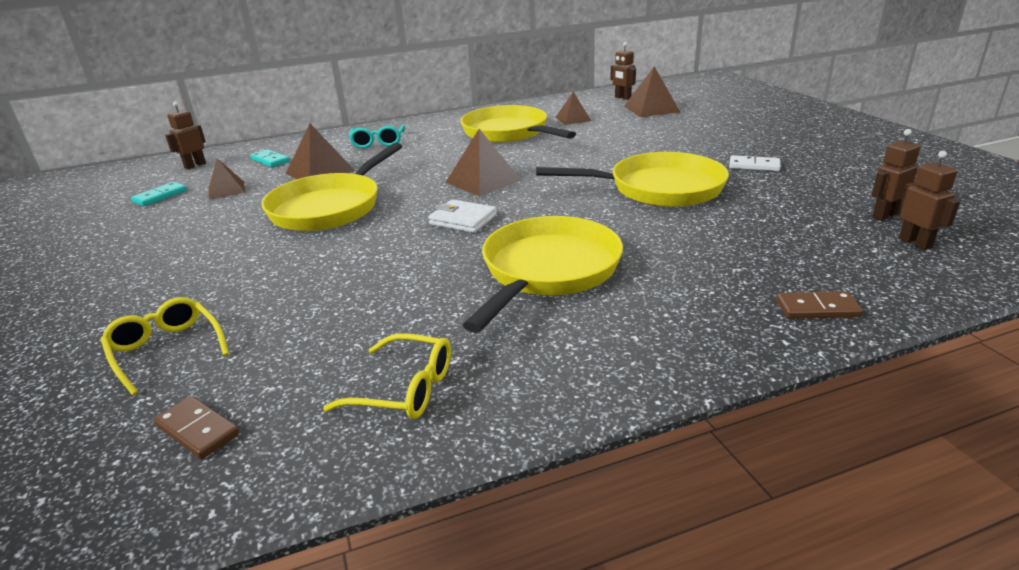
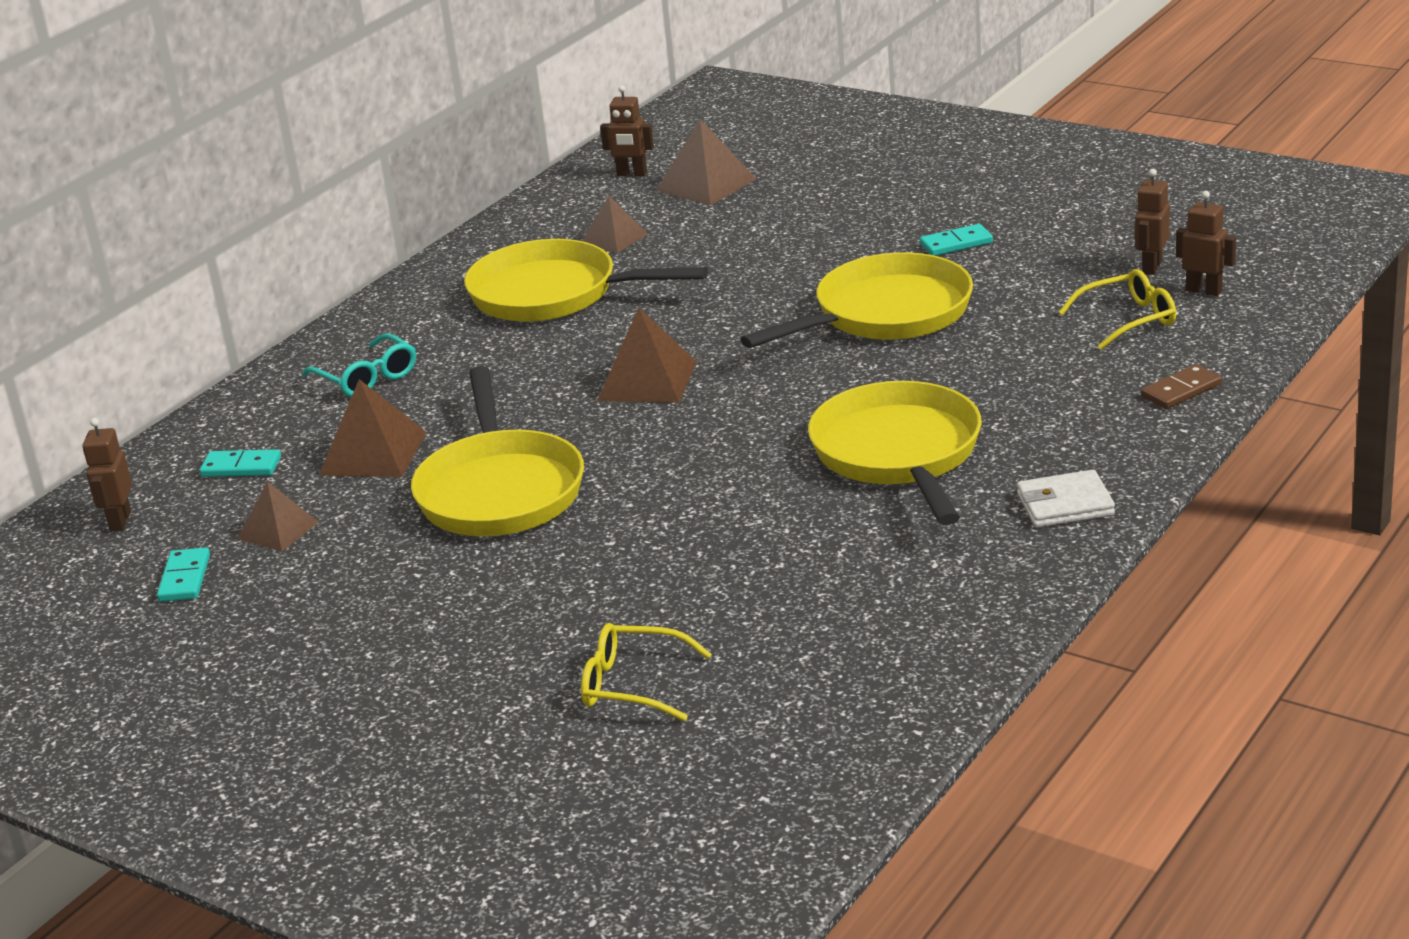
camera: 35 degrees left, 0 degrees up
(197, 430) = (801, 707): brown domino -> none
(405, 389) = (928, 600): yellow glasses -> yellow glasses (1128, 319)
(463, 220) = (711, 438): white wallet -> white wallet (1065, 504)
(754, 166) = (956, 243): white domino -> turquoise domino

